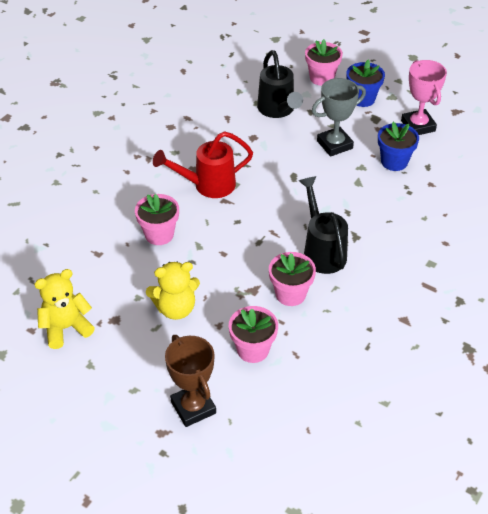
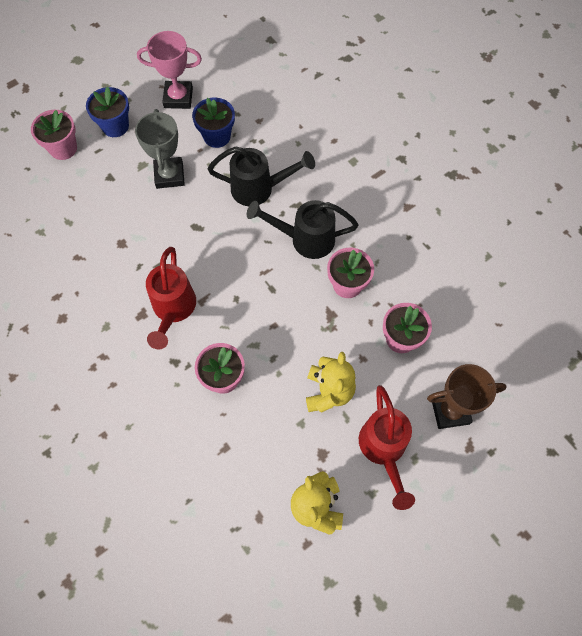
camera: 70 degrees left, 20 degrees up
(134, 364) = (384, 450): none -> red watering can
(278, 110) = (92, 206): black watering can -> black watering can (259, 189)

